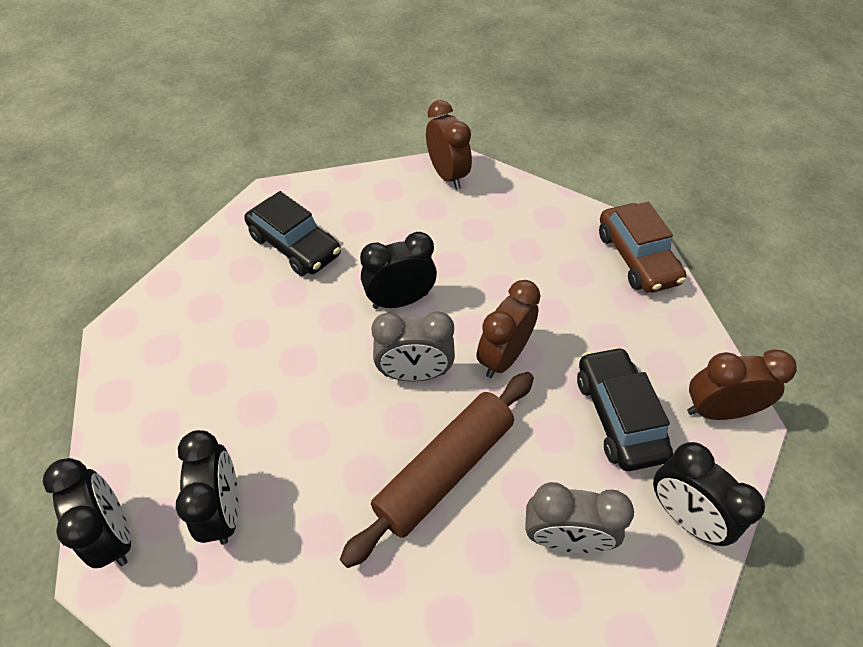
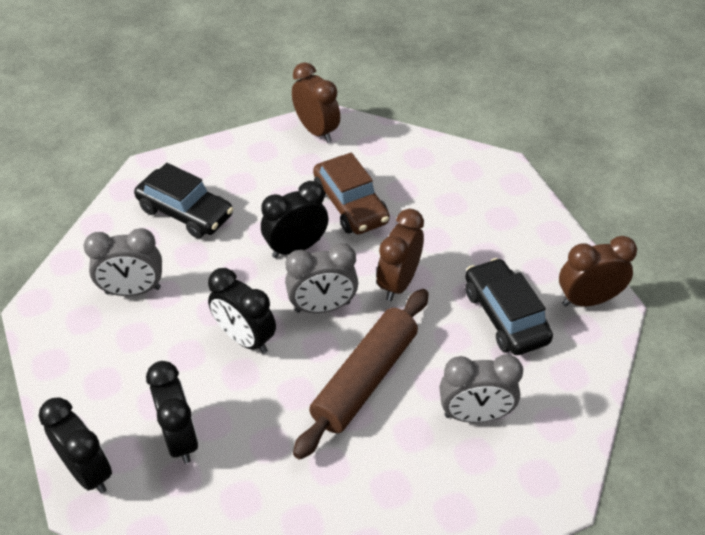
camera: 10 degrees left, 5 degrees down
(220, 324) = (133, 291): none -> grey clock
(636, 258) = (503, 183): brown car -> brown car (350, 205)
(683, 516) = (569, 384): black clock -> black clock (245, 339)

